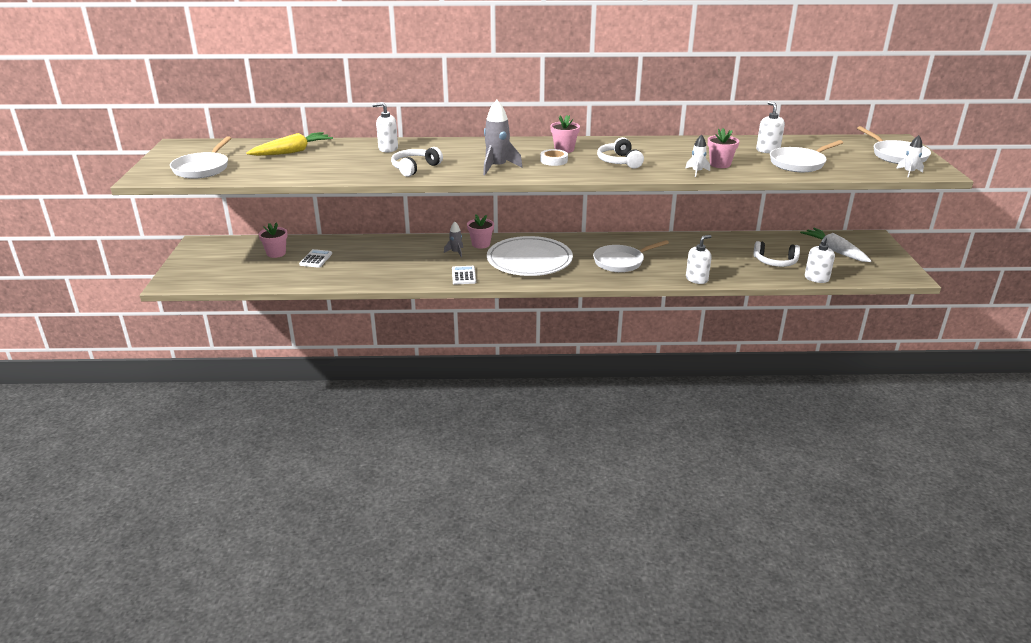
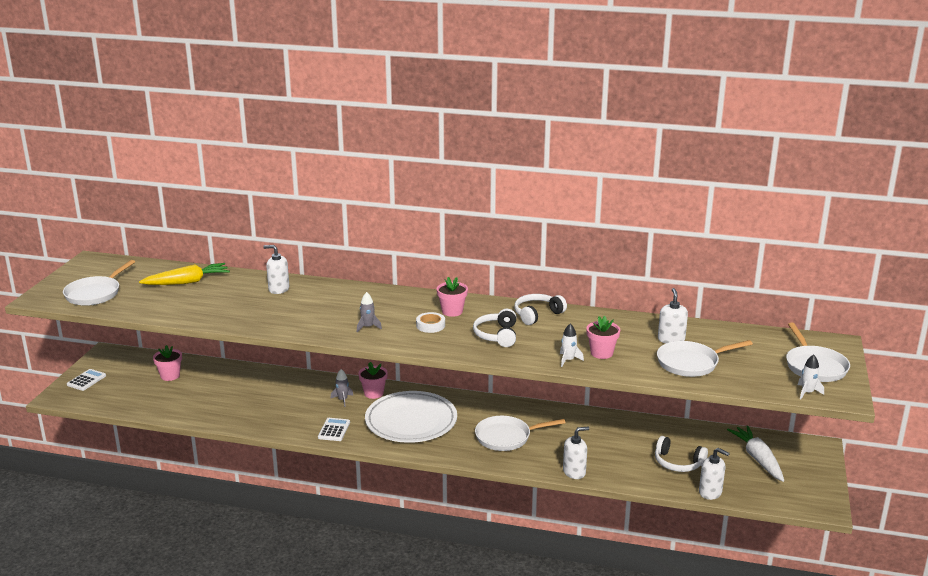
camera: 15 degrees right, 5 degrees down
(316, 259) = (203, 388): white calculator -> white calculator (86, 380)
(415, 168) = (287, 318): white headphones -> white headphones (537, 314)
(497, 167) = (368, 327): grey rocket -> grey rocket, size x0.56
(816, 278) = (710, 492): white soap dispenser -> white soap dispenser turned 105 degrees counterclockwise

